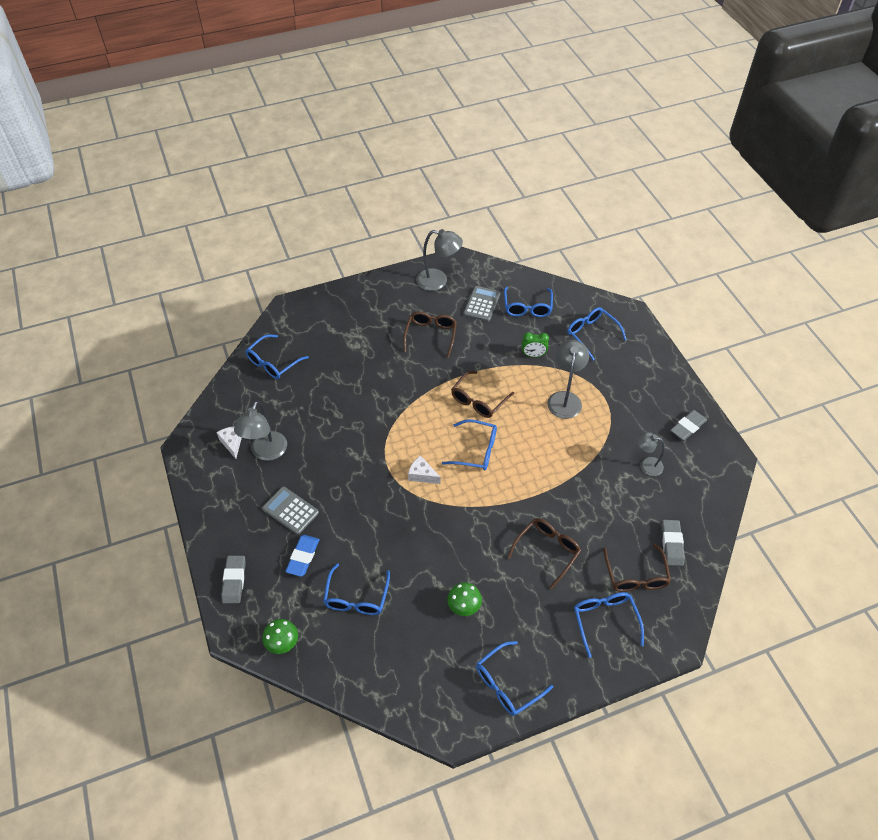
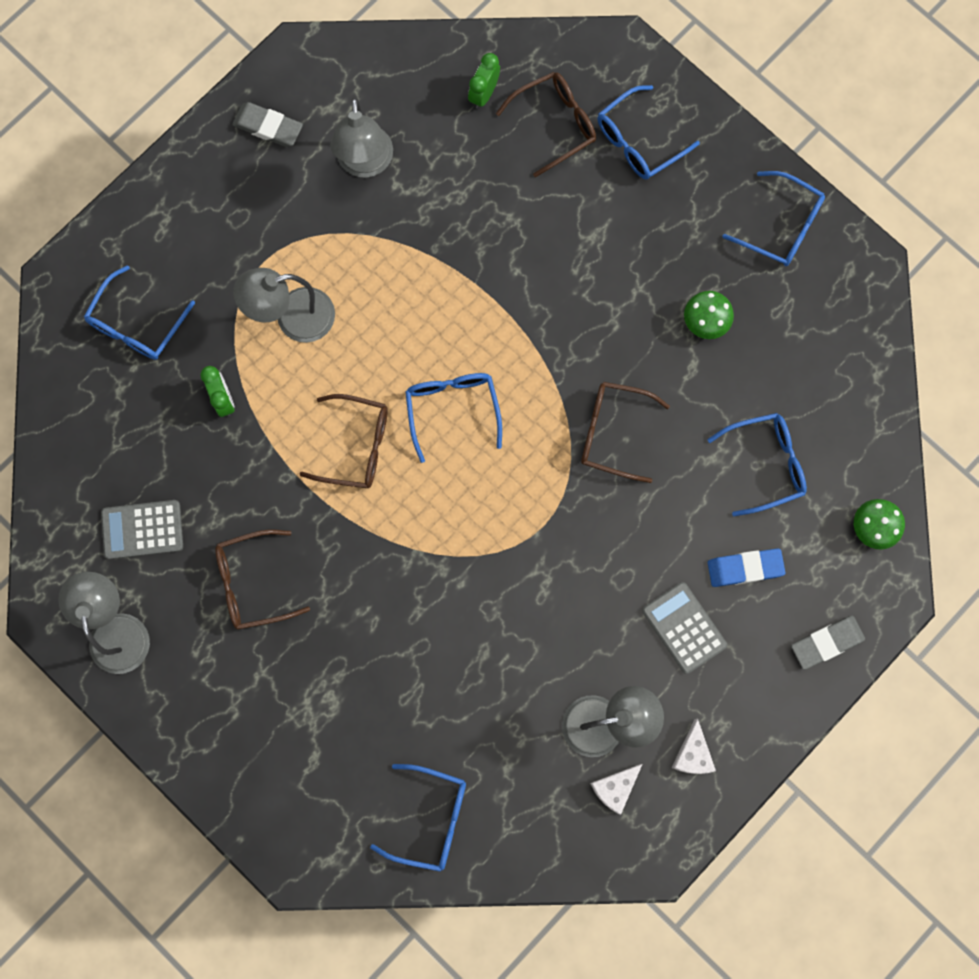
camera: 115 degrees left, 25 degrees up
(290, 510) = (684, 628): grey calculator -> grey calculator turned 135 degrees clockwise
(422, 475) = (533, 468): white cheese -> white cheese (692, 754)
(527, 307) = (118, 450): blue glasses -> none
(547, 551) = (572, 247): brown glasses -> brown glasses (612, 432)
(646, 465) = (365, 163): grey lamp -> grey lamp, size x1.58
(671, 544) = (484, 94): grey eraser -> green clock

